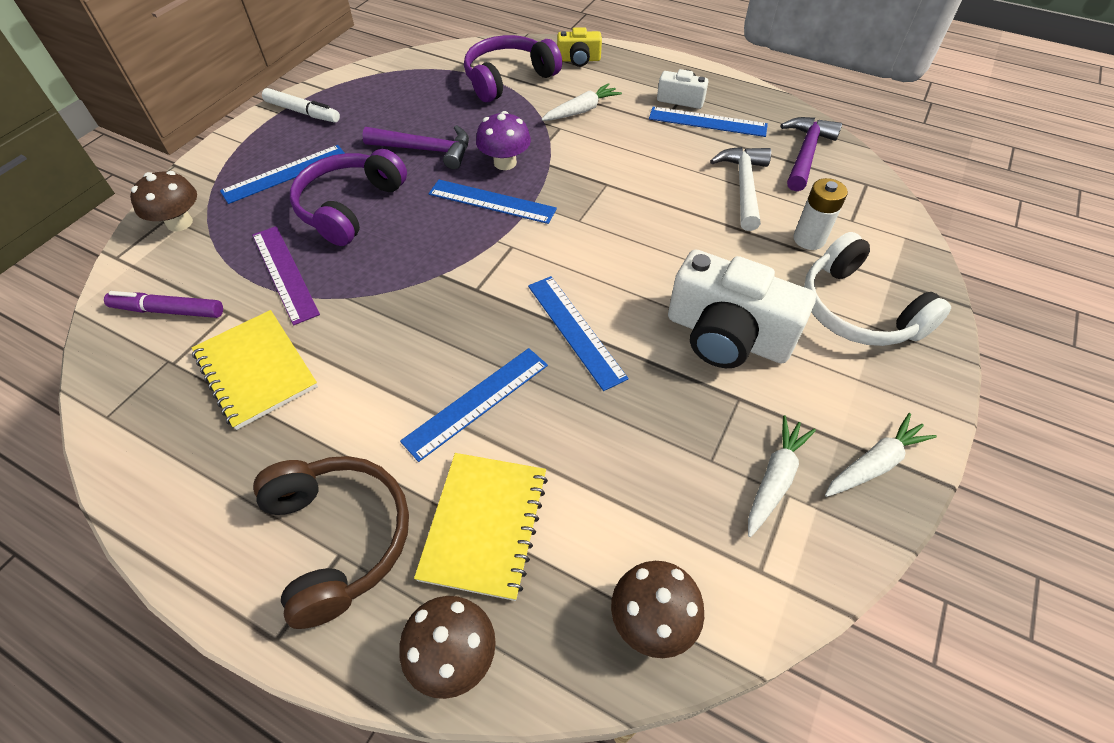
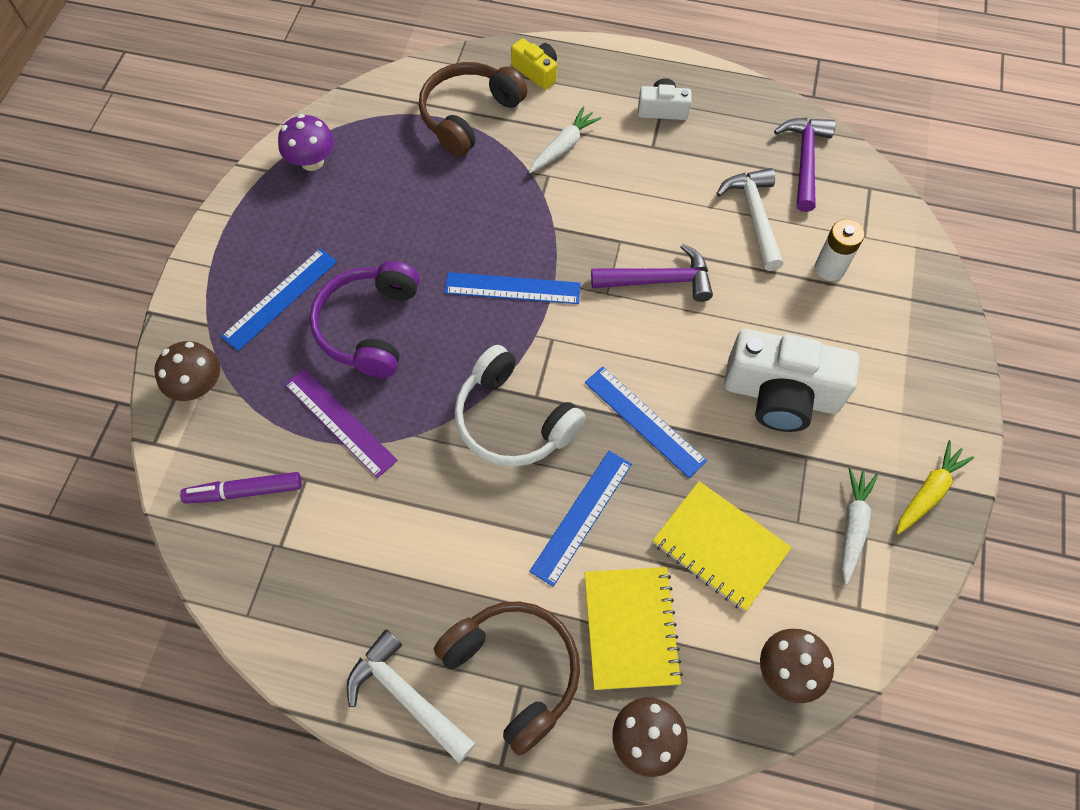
camera: 15 degrees left, 10 degrees up
(214, 534) = (406, 696): none -> white hammer
(256, 370) = (364, 534): yellow notebook -> yellow notebook (720, 546)
(302, 112) = (258, 209): white marker -> none
(426, 150) = (418, 235): purple hammer -> purple hammer (659, 280)
(505, 163) = (507, 235): purple mushroom -> purple mushroom (312, 161)
(508, 79) = (468, 115): purple headphones -> brown headphones
(579, 60) = (536, 72): yellow camera -> yellow camera turned 120 degrees counterclockwise
(707, 122) = (698, 136): blue ruler -> none
(857, 310) = (887, 340): white headphones -> white headphones (513, 420)
(874, 463) = (928, 492): white carrot -> yellow carrot

